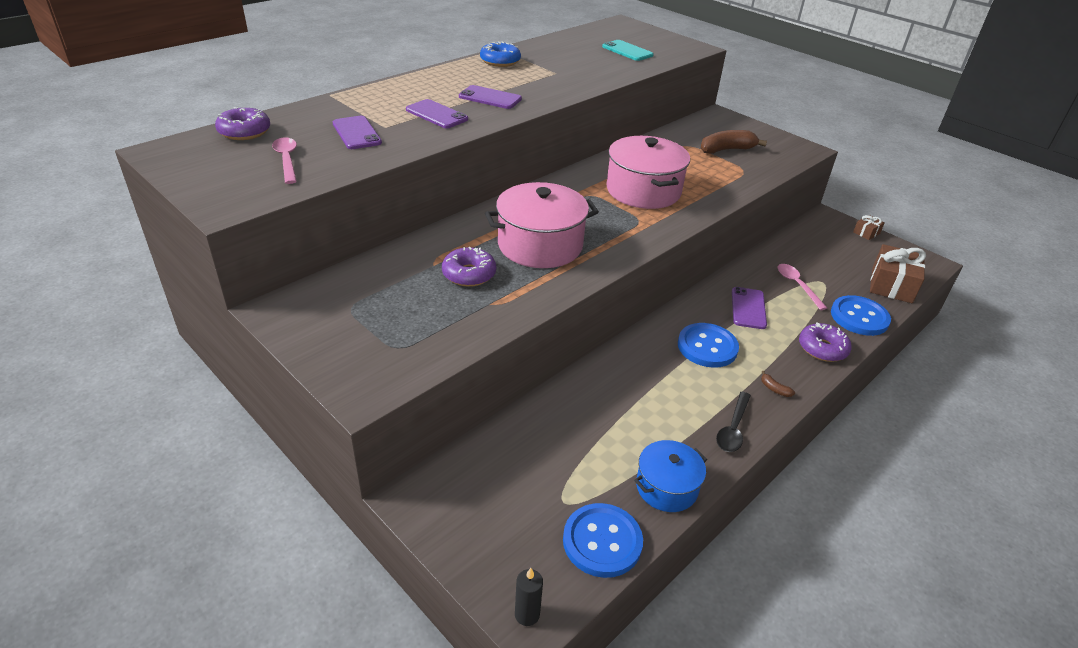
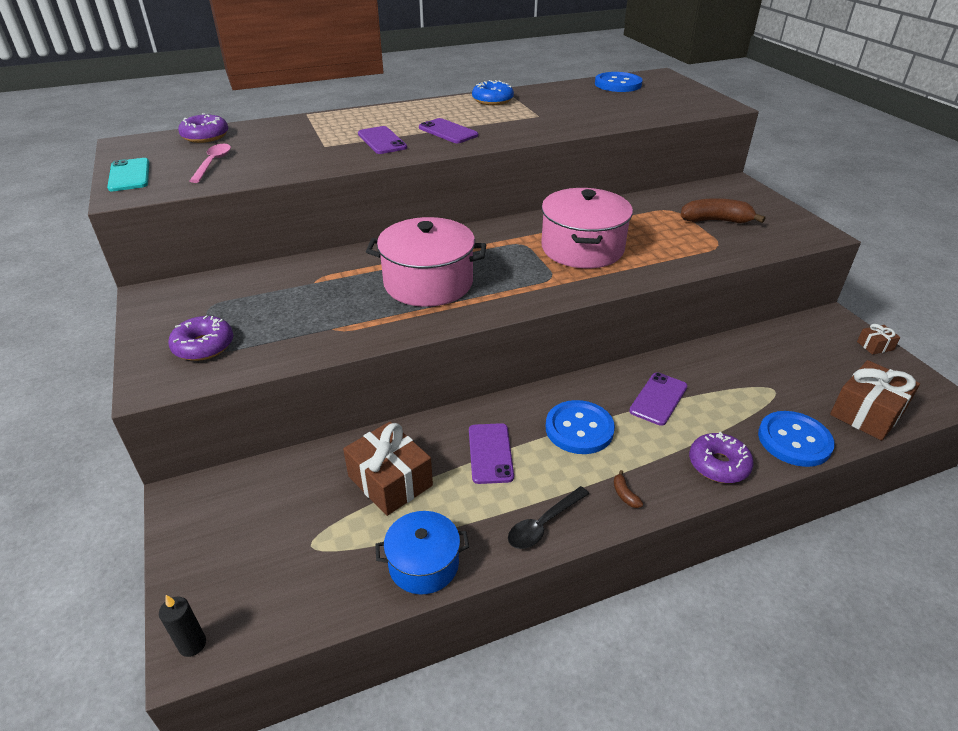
camera: 25 degrees right, 0 degrees up
(356, 133) = (294, 148): purple phone -> purple phone (490, 453)
(469, 274) = (337, 297): purple donut -> purple donut (203, 346)
(589, 430) = (390, 481): none -> brown gift
(602, 541) = (316, 598): blue button -> blue button (618, 84)
(627, 51) = (638, 102): turquoise phone -> turquoise phone (129, 175)
(797, 285) = (738, 387): pink spoon -> none

